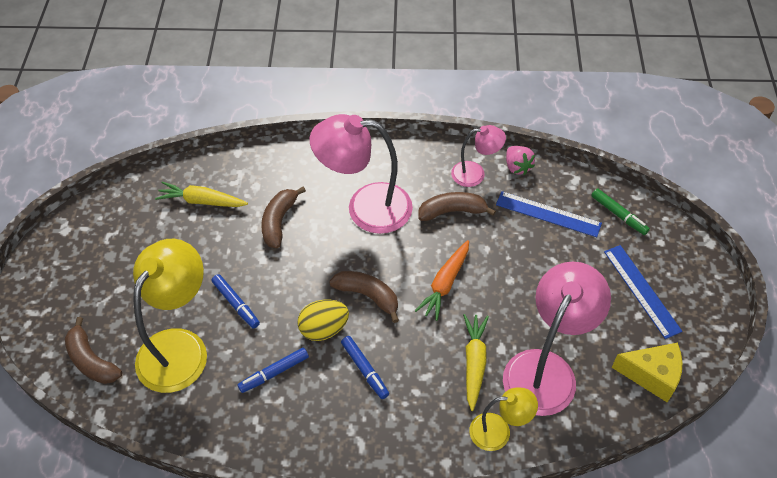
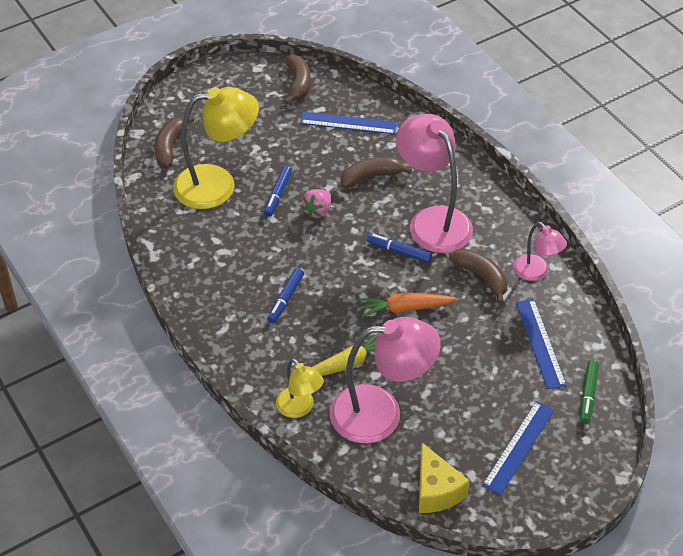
camera: 55 degrees right, 5 degrees down
(202, 201) = (348, 123): yellow carrot -> blue ruler
(274, 373) = (240, 248): blue marker -> blue marker (399, 251)
(324, 329) = (300, 256): yellow egg -> none
(368, 296) = (351, 266): brown banana -> brown banana (298, 84)
(517, 167) = (572, 297): pink strawberry -> pink strawberry (318, 211)

